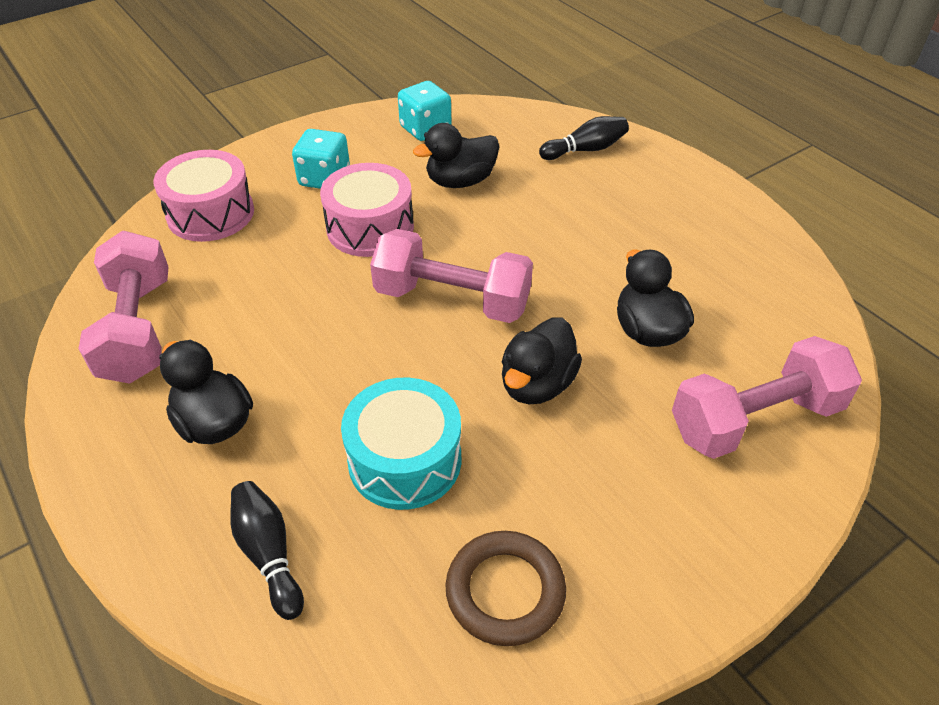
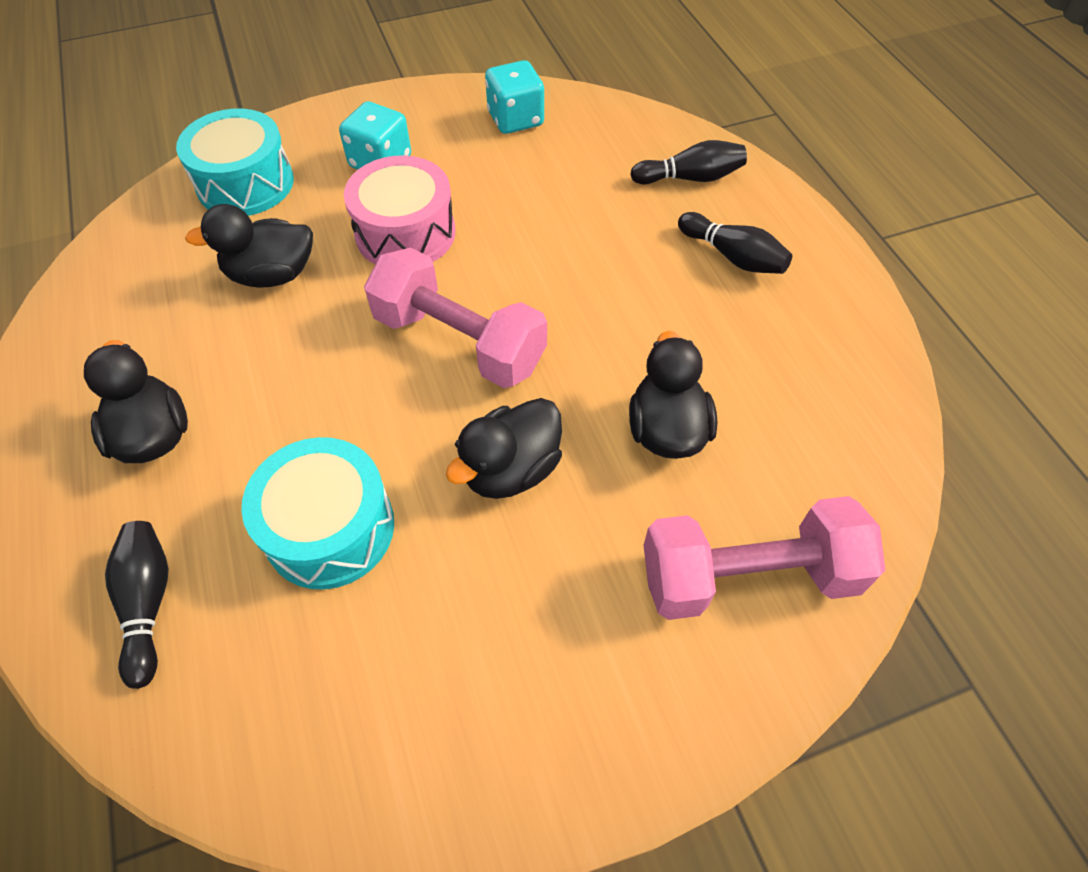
camera: 15 degrees right, 10 degrees up
(138, 329) = (121, 307): pink dumbbell -> none
(210, 213) = (245, 183): pink drum -> turquoise drum
(460, 181) = (528, 193): black duck -> black duck (272, 275)
(505, 591) = (373, 716): brown ring -> none
(643, 199) = (732, 256): none -> black bowling pin

